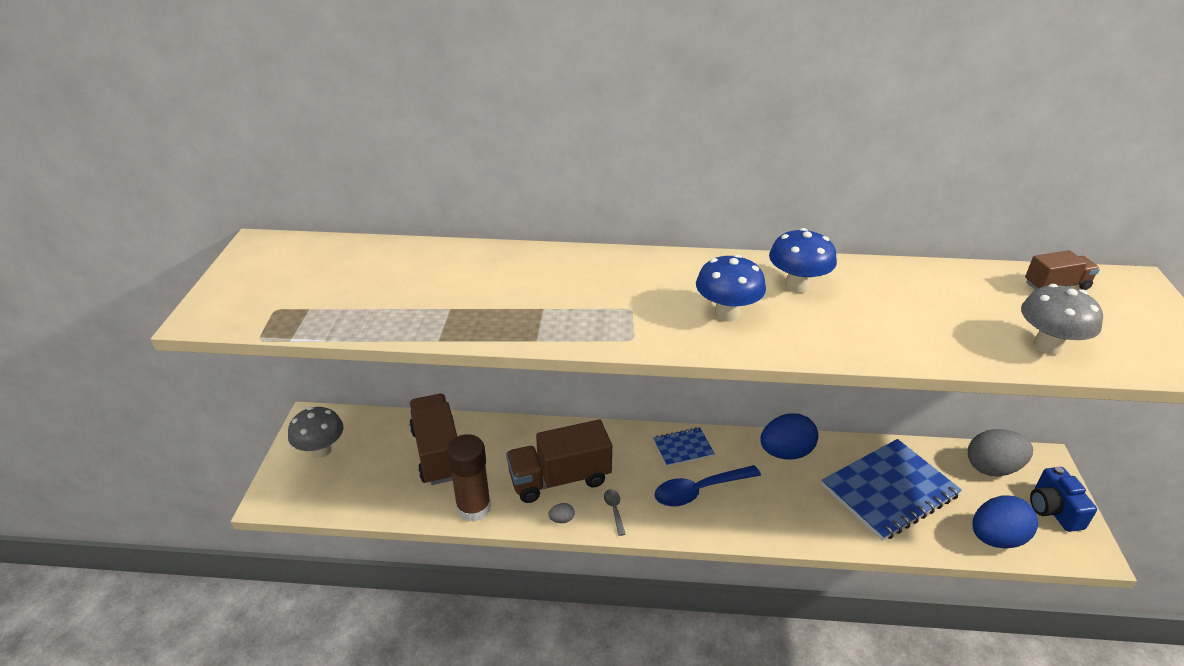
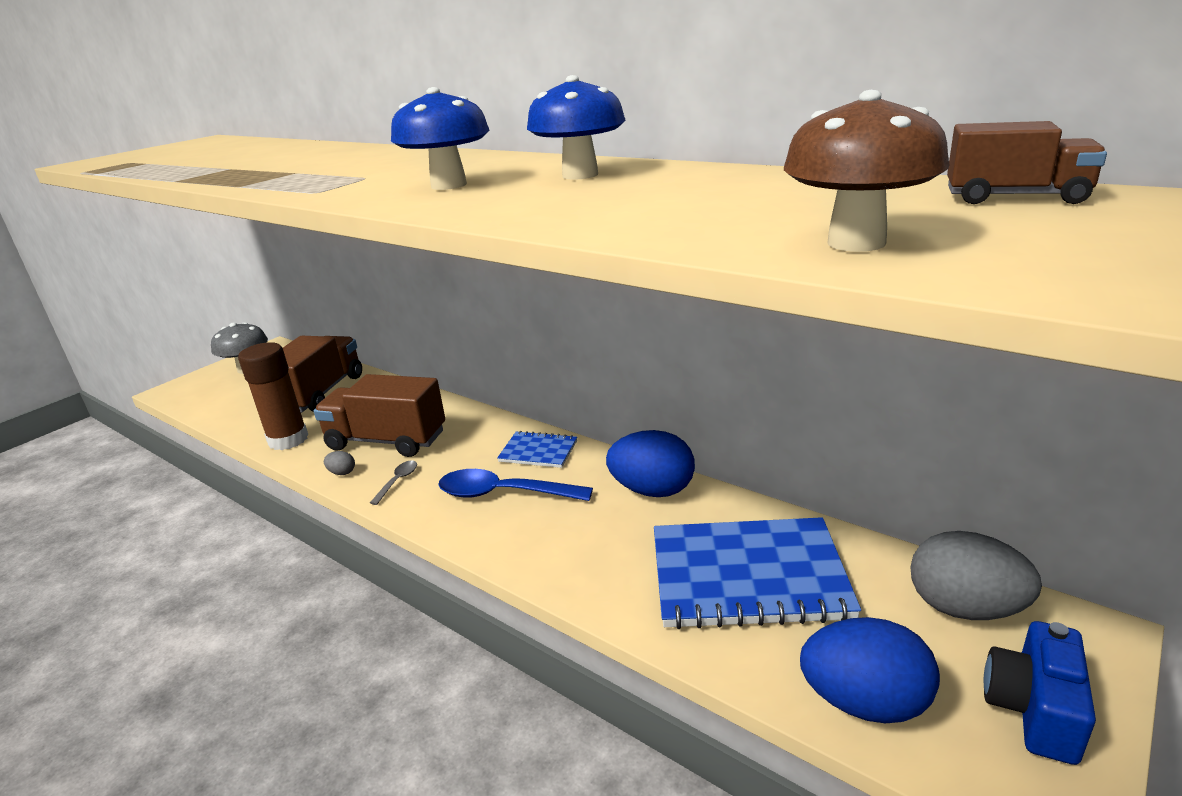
camera: 35 degrees right, 10 degrees down
(1047, 346) = (856, 243): grey mushroom -> brown mushroom

